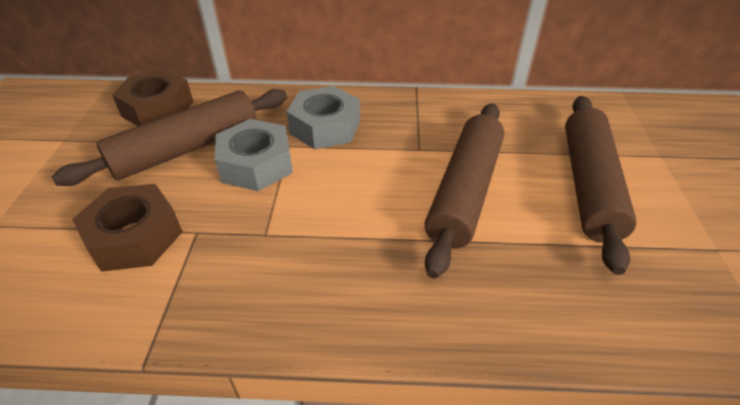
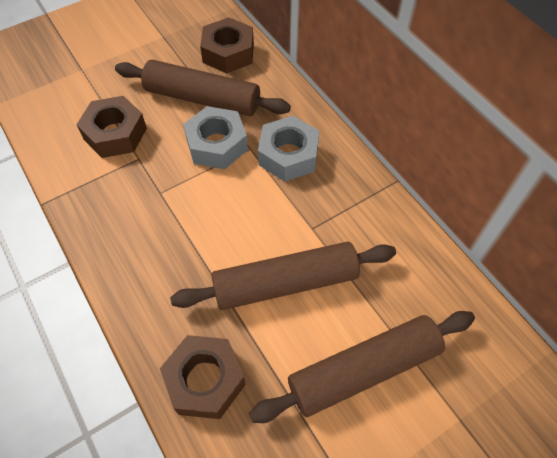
camera: 55 degrees right, 15 degrees up
(539, 303) = (205, 380): none -> brown nut

